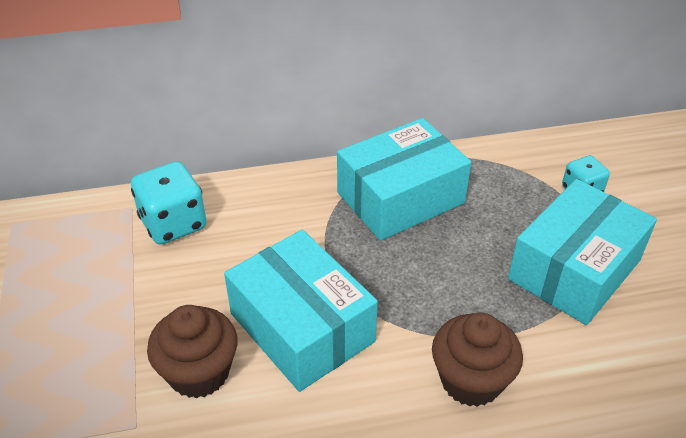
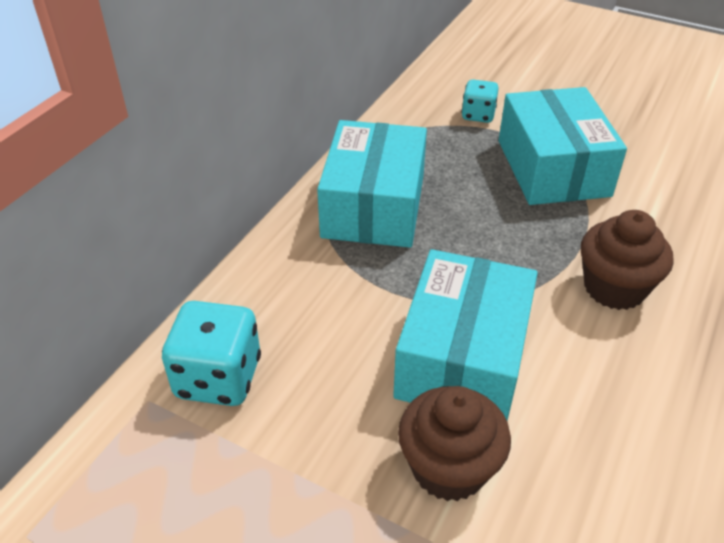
camera: 50 degrees left, 0 degrees up
(302, 327) = (463, 357): turquoise box -> turquoise box turned 75 degrees counterclockwise

